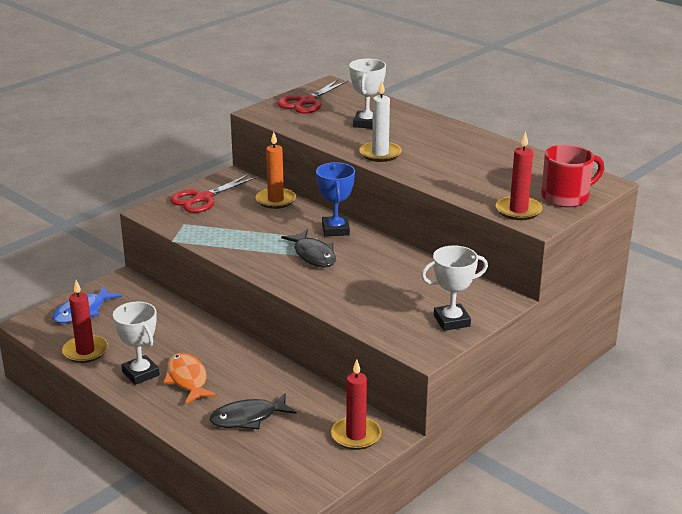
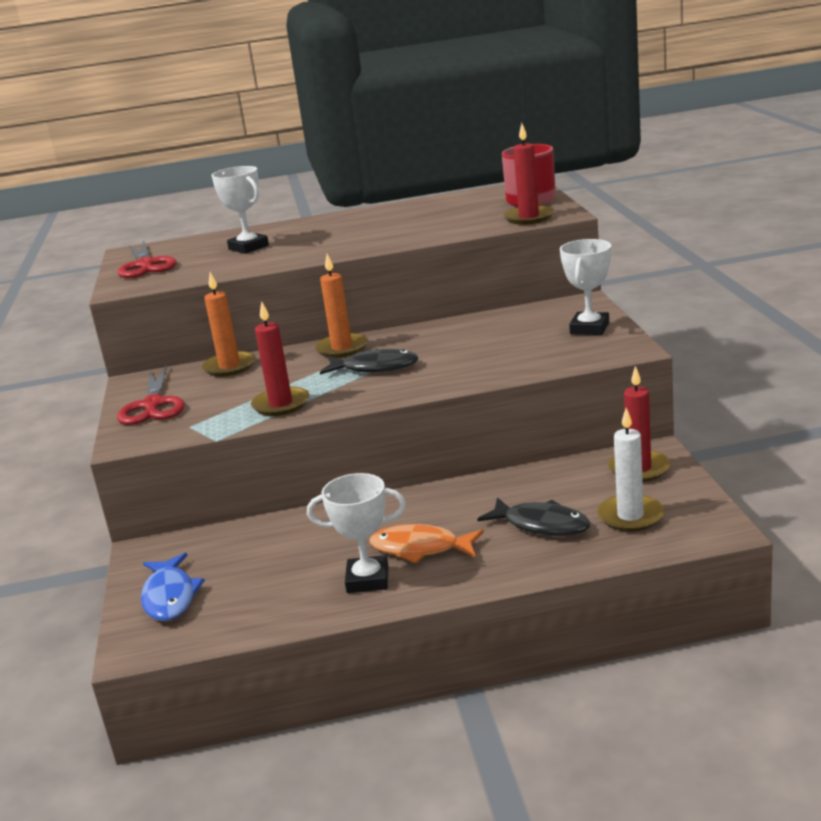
camera: 50 degrees left, 5 degrees down
(85, 351) = (264, 613): red candle -> red candle (281, 404)
(248, 418) = (542, 525): black fish -> black fish turned 75 degrees counterclockwise
(335, 230) = (342, 348): blue trophy -> orange candle
(380, 154) = (324, 251): white candle -> white candle (630, 516)

